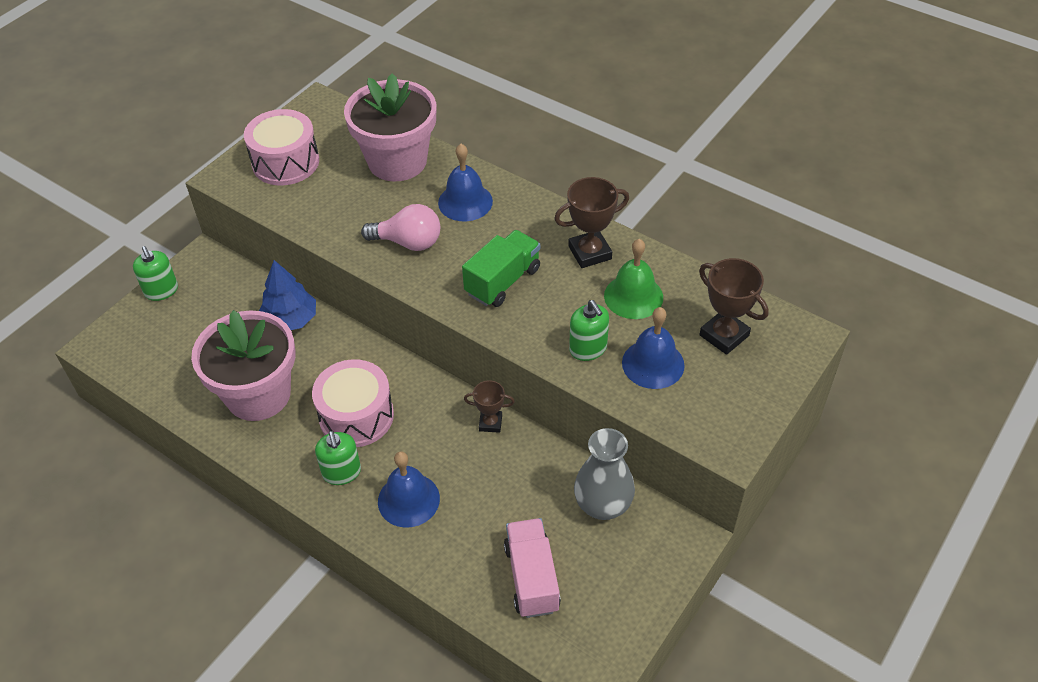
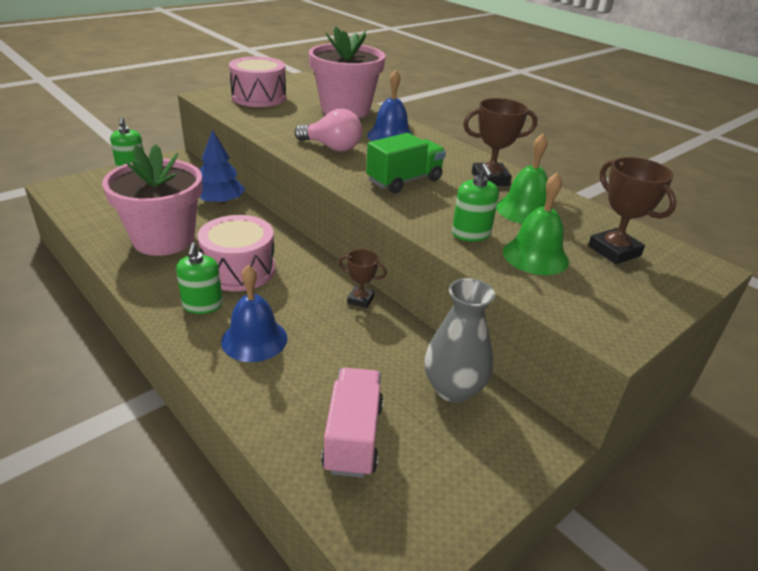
camera: 10 degrees right, 15 degrees down
(653, 364) = (535, 256): blue bell -> green bell

